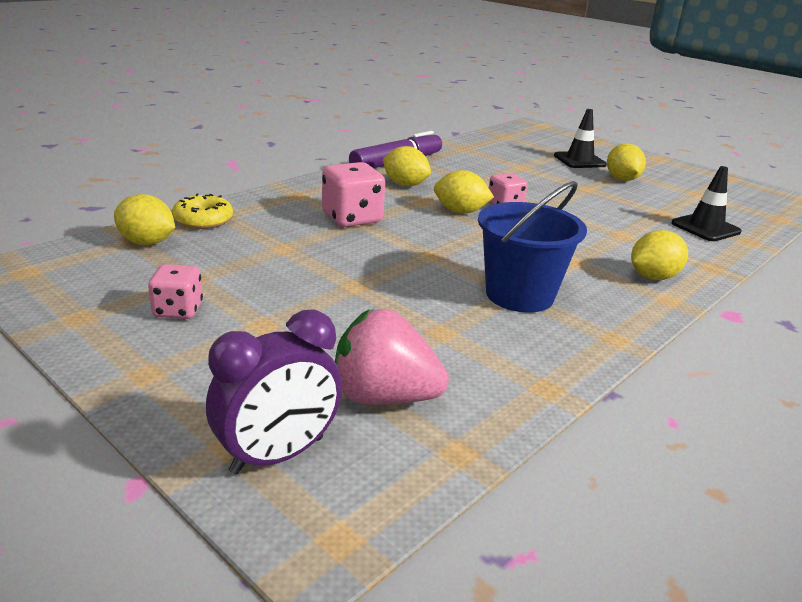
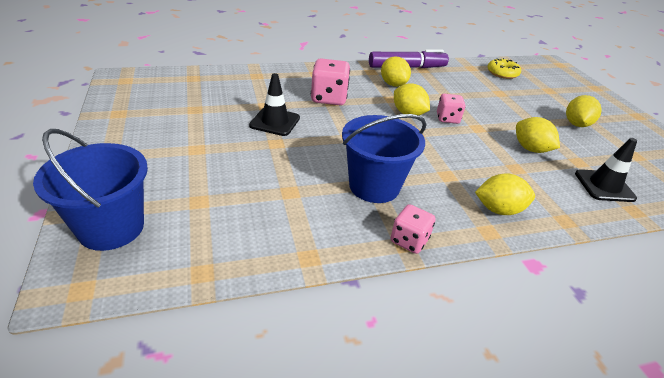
camera: 30 degrees right, 10 degrees up
(147, 242) = (198, 80): yellow lemon -> yellow lemon (530, 149)
(178, 310) = (166, 125): pink dice -> pink dice (409, 240)
(203, 220) = (242, 75): yellow donut -> yellow donut (502, 73)
(277, 455) = (111, 228): purple clock -> blue bucket
(384, 397) = (204, 219): pink strawberry -> none
(579, 160) = (557, 99): black traffic cone -> black traffic cone (275, 122)

